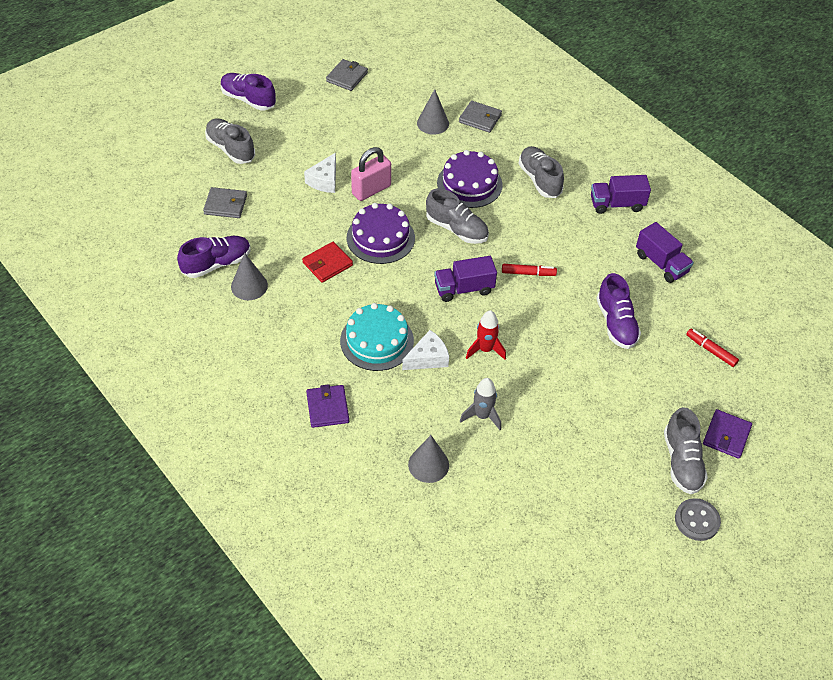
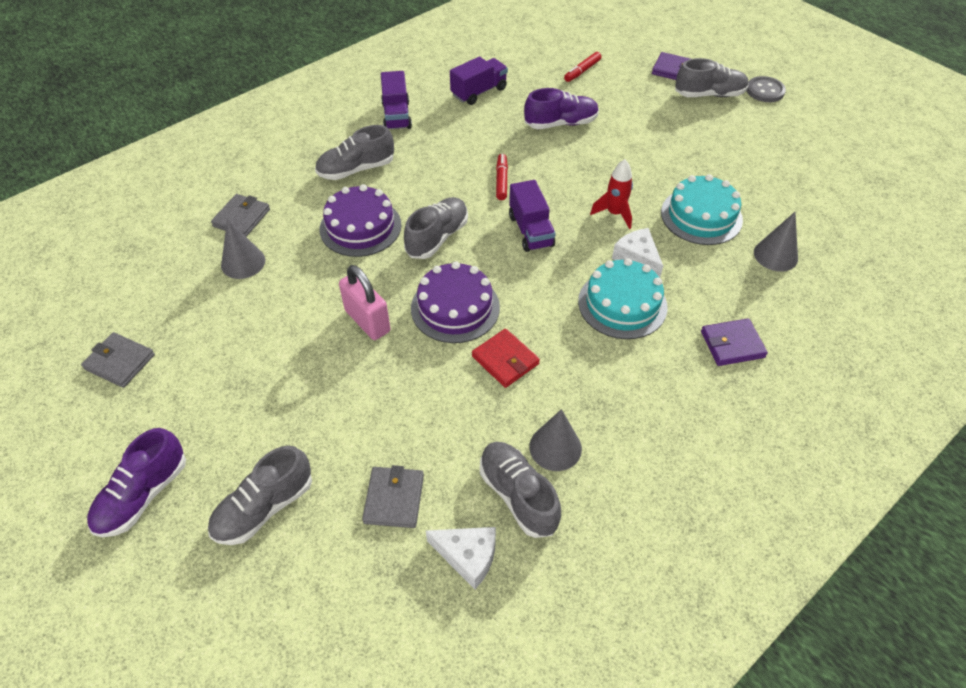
camera: 90 degrees left, 0 degrees up
(216, 264) = (518, 495): purple shoe -> grey shoe
(324, 180) = (346, 374): white cheese -> white cheese (468, 556)
(482, 416) = (701, 216): grey rocket -> turquoise cake

